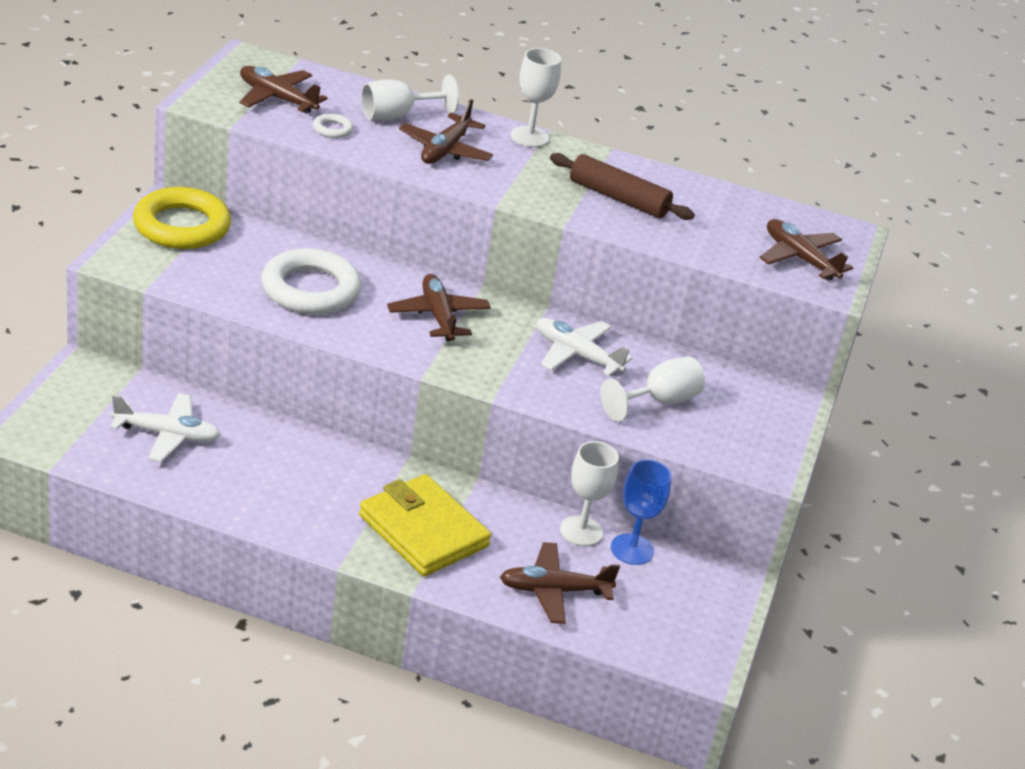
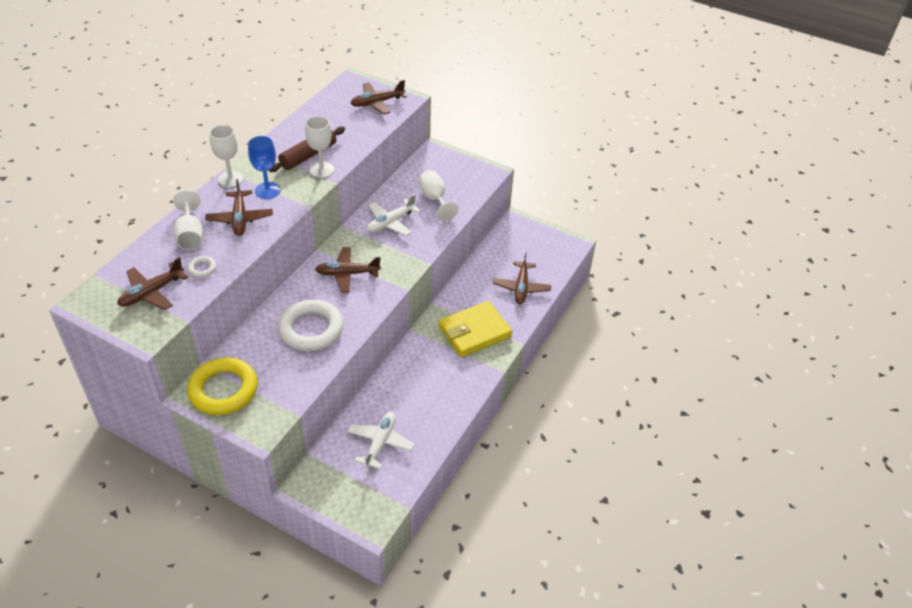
camera: 75 degrees left, 10 degrees up
(445, 150) = (240, 219): brown plane -> brown plane turned 45 degrees clockwise
(581, 531) = (477, 269): white goblet -> white goblet (321, 170)
(632, 549) = (491, 253): blue goblet -> blue goblet (267, 190)

